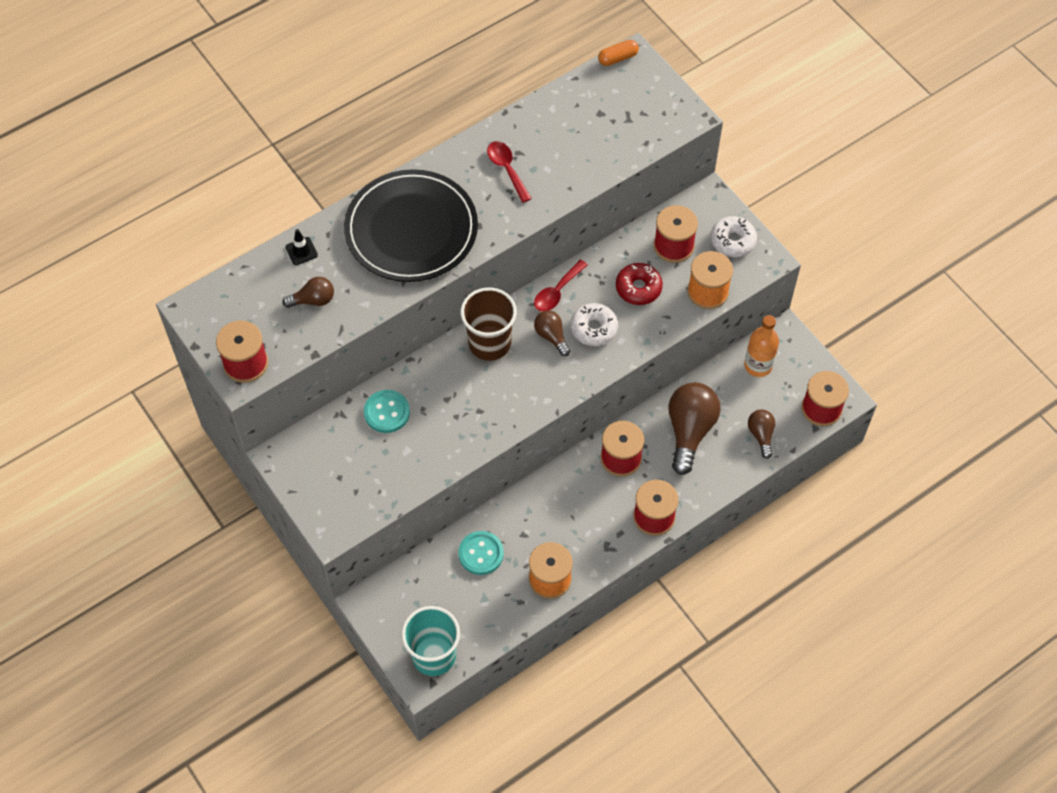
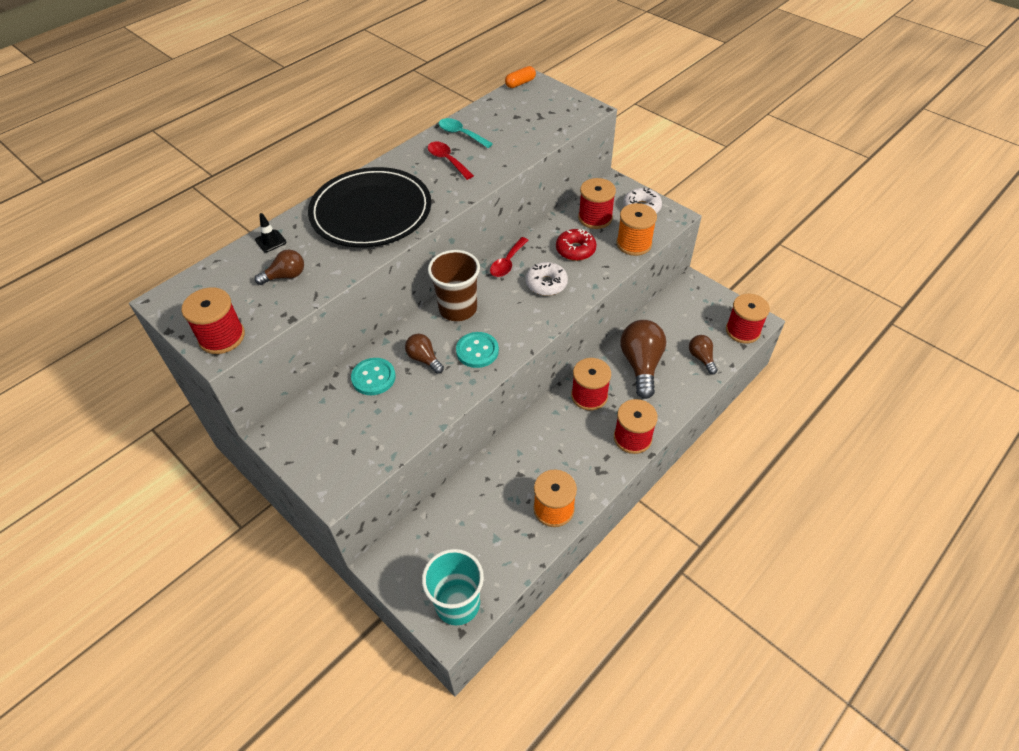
camera: 10 degrees left, 10 degrees down
(481, 553) = (484, 498): turquoise button -> turquoise button (477, 351)
(530, 131) = (461, 134): none -> turquoise spoon
(551, 336) = (511, 295): brown light bulb -> brown light bulb (424, 359)
(758, 365) = (680, 309): orange bottle -> none

